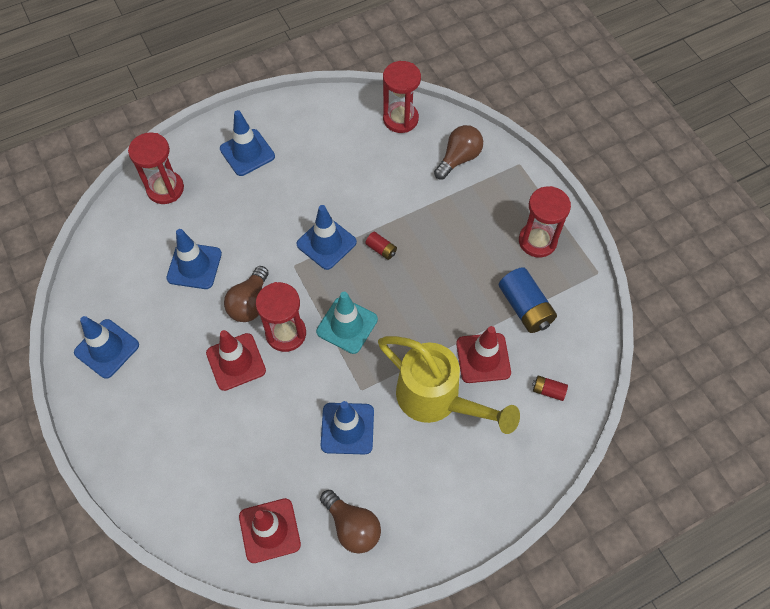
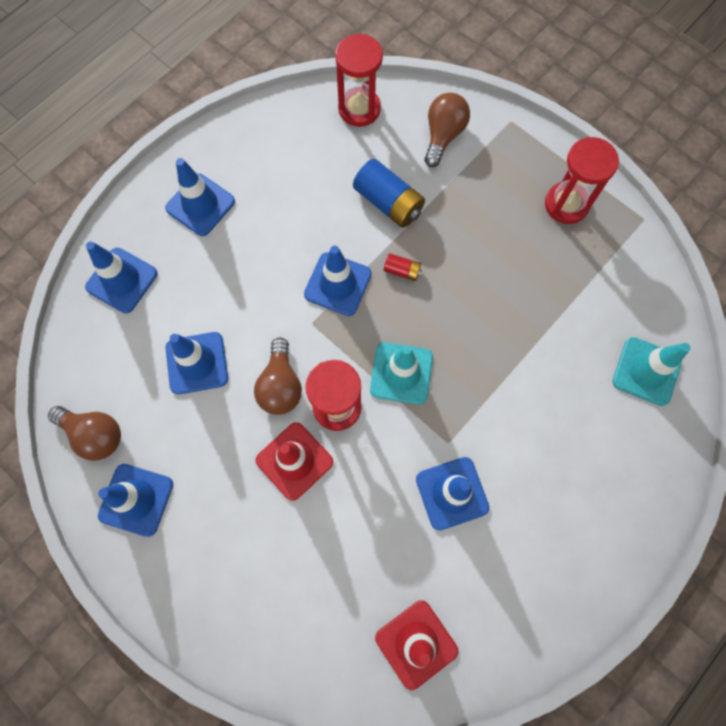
camera: 20 degrees left, 10 degrees up
(165, 189) = (122, 280): red hourglass -> blue traffic cone
(352, 526) = (504, 604): brown light bulb -> brown light bulb (95, 434)
(437, 400) = (535, 424): yellow watering can -> none
(483, 358) = (564, 358): red traffic cone -> none
(525, 307) = (584, 285): blue battery -> blue battery (388, 203)
(548, 391) = (646, 371): red battery -> turquoise traffic cone

